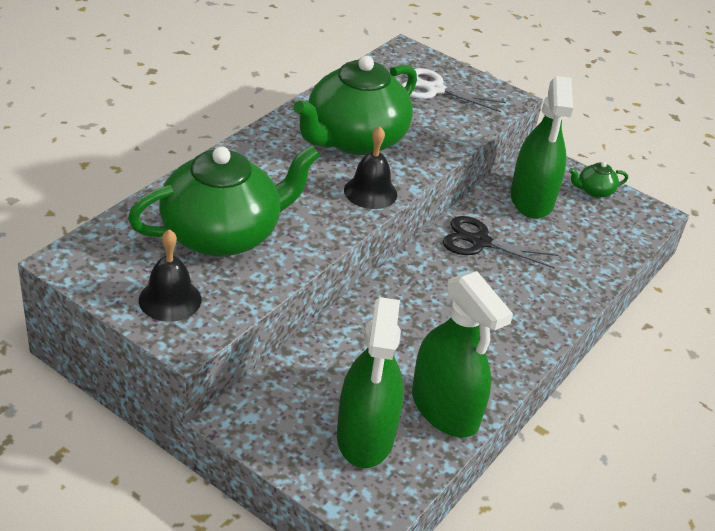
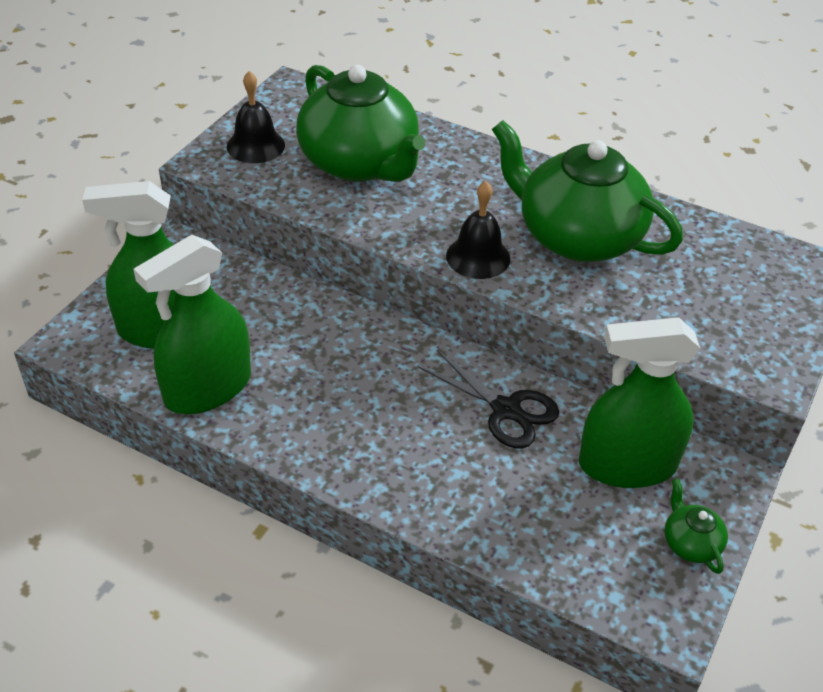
camera: 85 degrees right, 5 degrees up
(434, 89) = (740, 300): white scissors -> none
(480, 242) = (506, 410): black scissors -> black scissors turned 120 degrees clockwise

